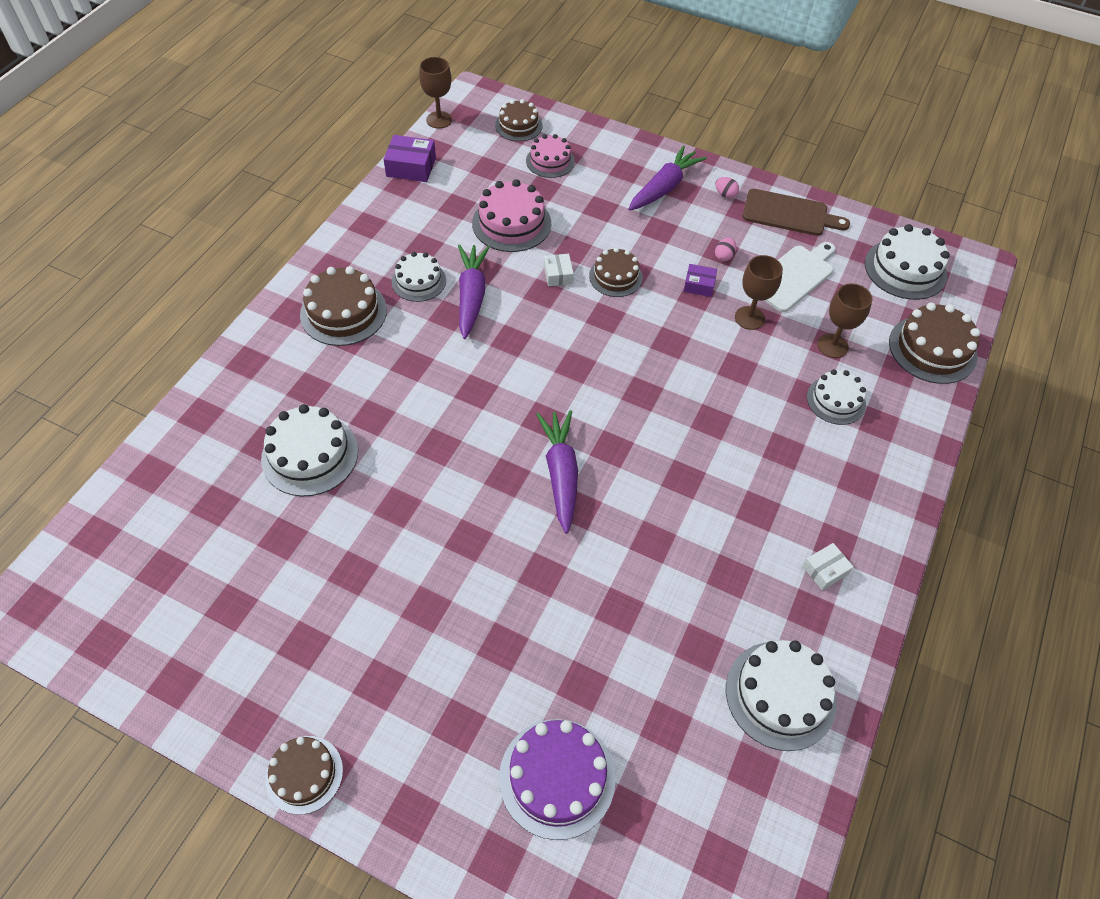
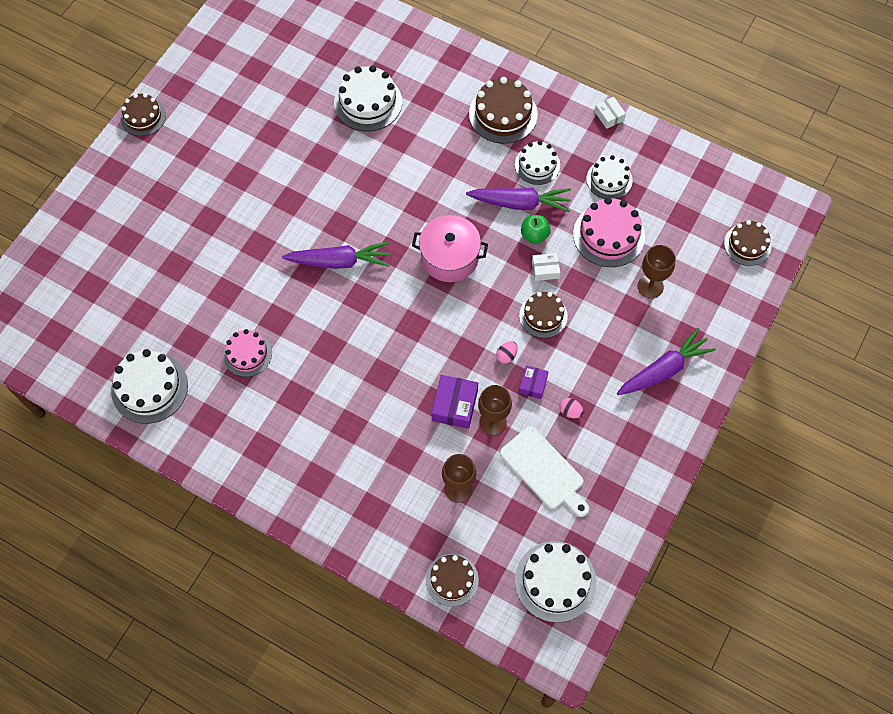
camera: 95 degrees right, 10 degrees up
(411, 167) = (680, 155): purple box -> purple box (455, 405)
(439, 120) = (749, 176): brown goblet -> brown goblet (650, 286)
(514, 283) = (534, 235): none -> green apple
(547, 360) = (449, 257): none -> pink pot
(550, 161) = (696, 270): pink cake -> pink cake (247, 354)
(557, 777) = (118, 248): purple cake -> none
(664, 187) = (664, 369): purple carrot -> purple carrot turned 75 degrees counterclockwise
(725, 195) = (656, 425): pink egg -> pink egg (506, 356)
(789, 214) = (631, 482): brown cutting board -> none
(825, 570) = (239, 436): white box -> white box (609, 116)
(836, 400) = (397, 479): white cake -> white cake (609, 179)
(932, 349) = (452, 580): brown cake -> brown cake, size x0.65

